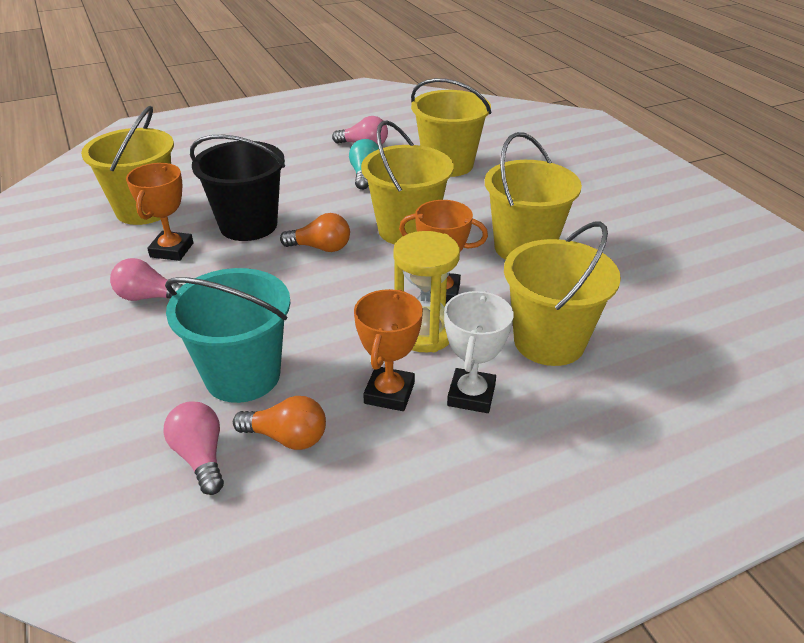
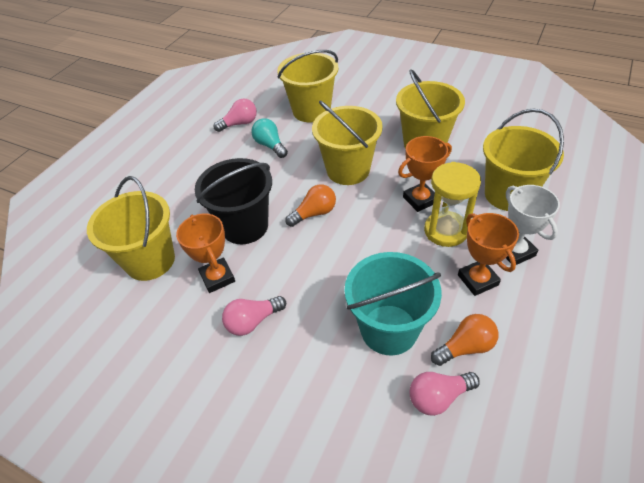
camera: 35 degrees left, 10 degrees up
(200, 456) = (438, 397): pink light bulb -> pink light bulb turned 45 degrees counterclockwise

